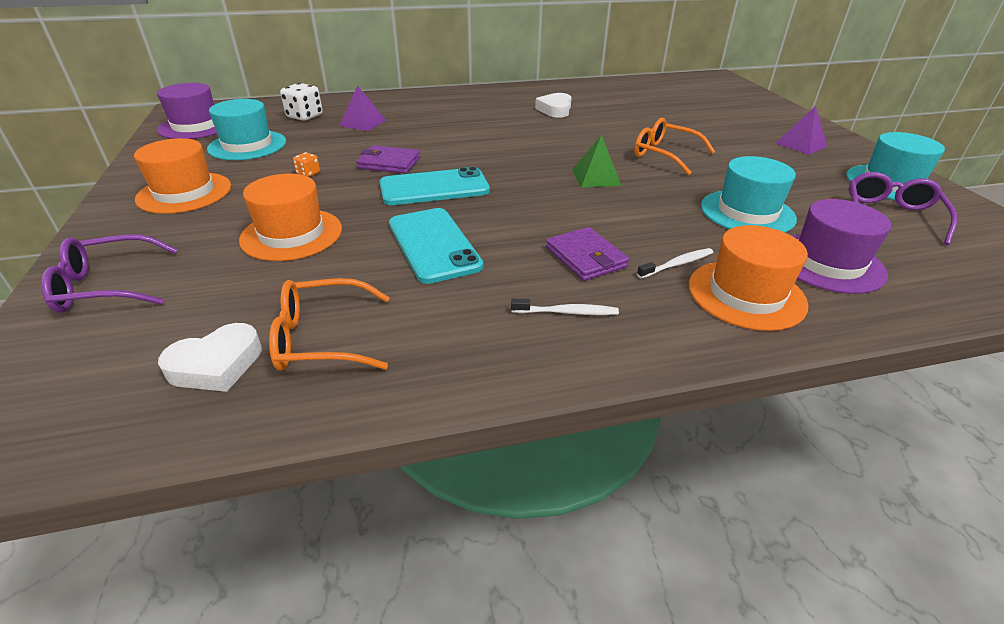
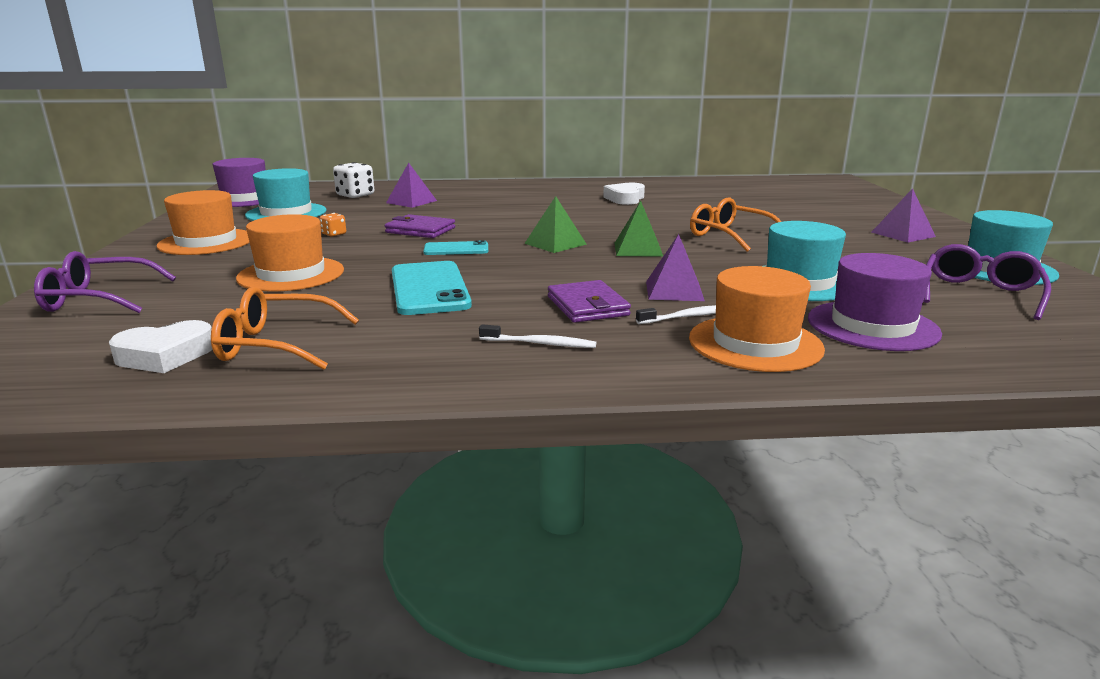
camera: 10 degrees right, 15 degrees down
(434, 188) = (456, 249): turquoise phone -> turquoise phone, size x0.56
(520, 174) = (555, 243): none -> green pyramid
(650, 231) = (674, 291): none -> purple pyramid

